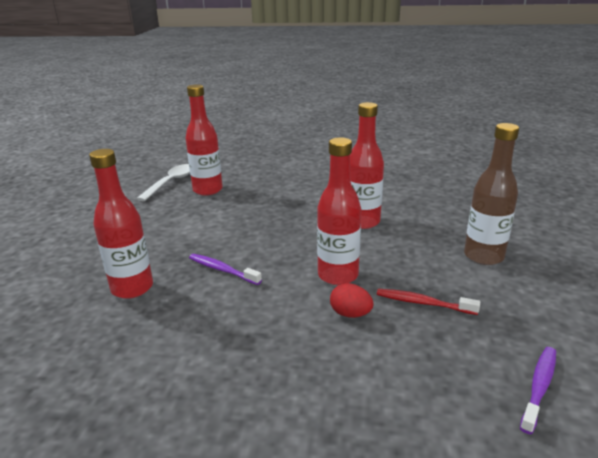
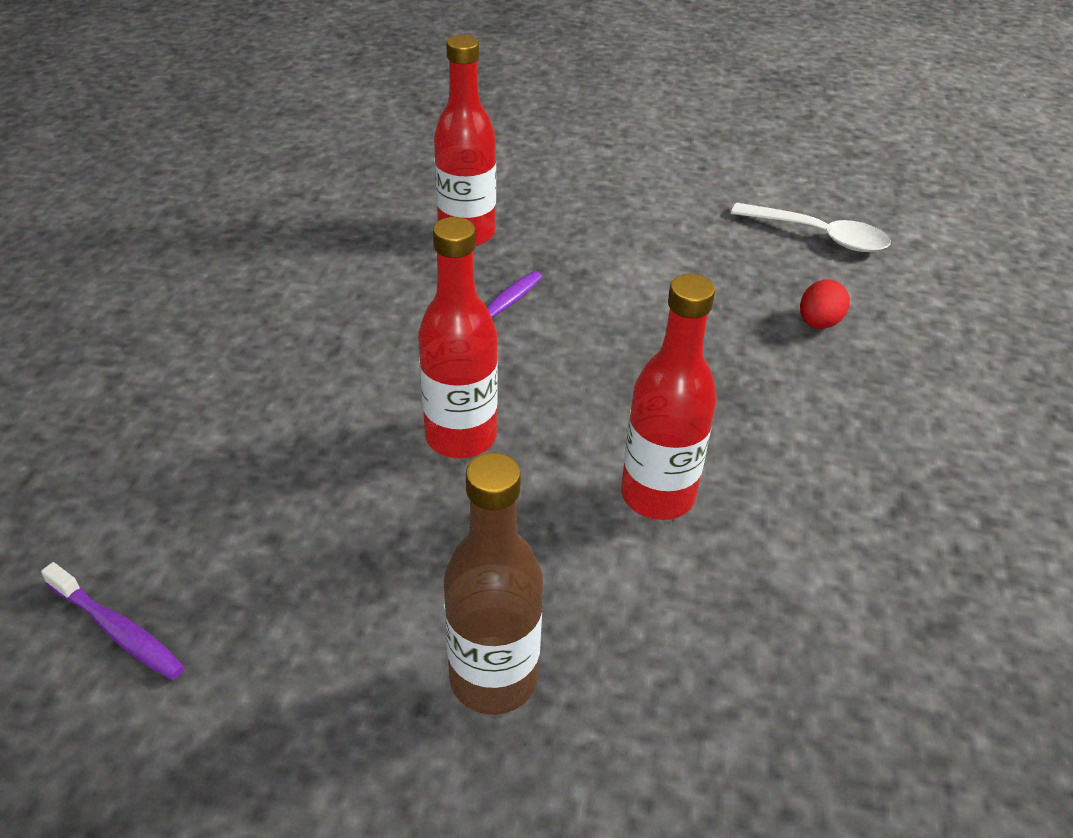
camera: 90 degrees right, 15 degrees up
(207, 190) = (791, 281): red bottle -> none
(350, 314) = (352, 441): red egg -> red egg (818, 323)
(423, 303) = (356, 535): red toothbrush -> none

